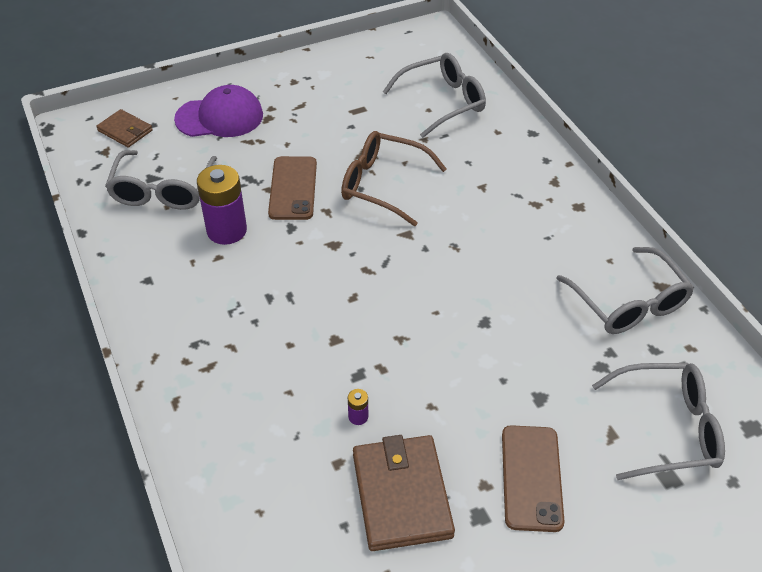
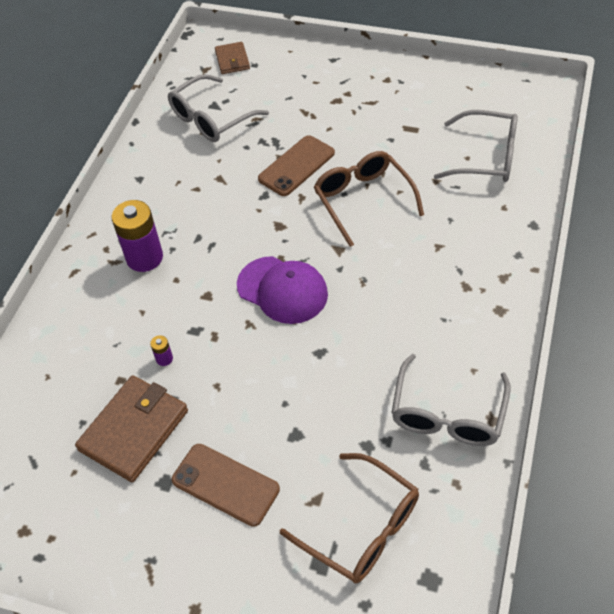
camera: 45 degrees right, 5 degrees up
(220, 117) = (304, 82): purple cap -> purple cap (282, 290)
(227, 230) = (221, 172): purple battery -> purple battery (144, 258)
(531, 477) = (225, 484): brown phone -> brown phone turned 75 degrees clockwise
(666, 428) = (361, 527): grey glasses -> brown glasses

